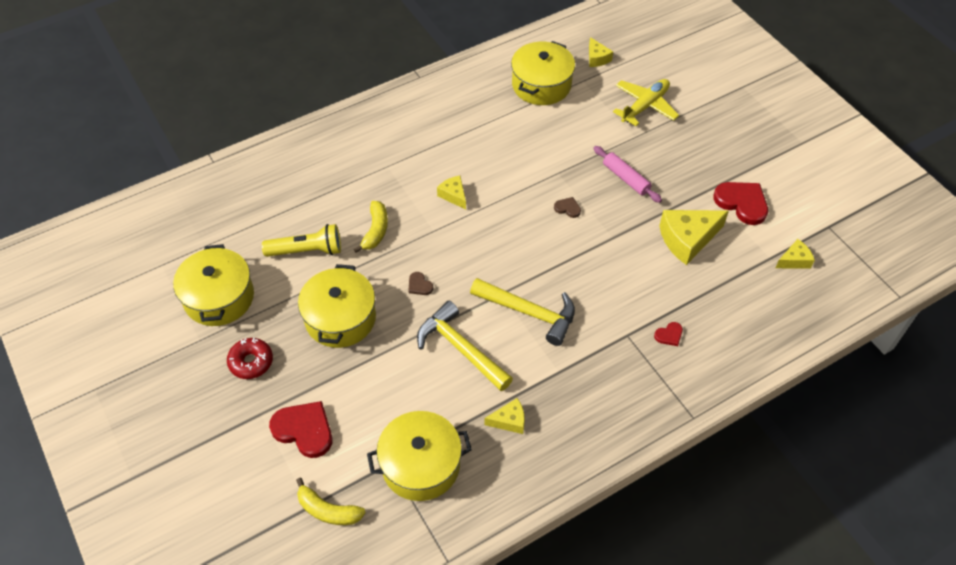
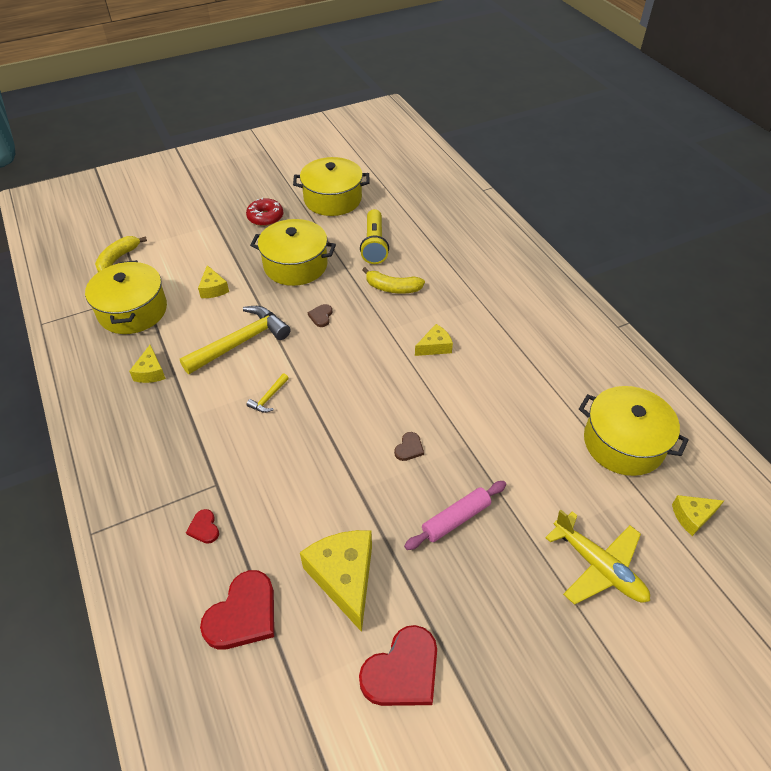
camera: 95 degrees right, 5 degrees down
(304, 430) = (193, 246): red heart -> red heart (243, 614)
(419, 285) = (321, 316): brown heart -> brown heart turned 45 degrees counterclockwise
(529, 313) = (268, 398): yellow hammer -> yellow hammer, size x0.44
(794, 260) = (284, 726): yellow cheese -> yellow cheese (213, 289)

